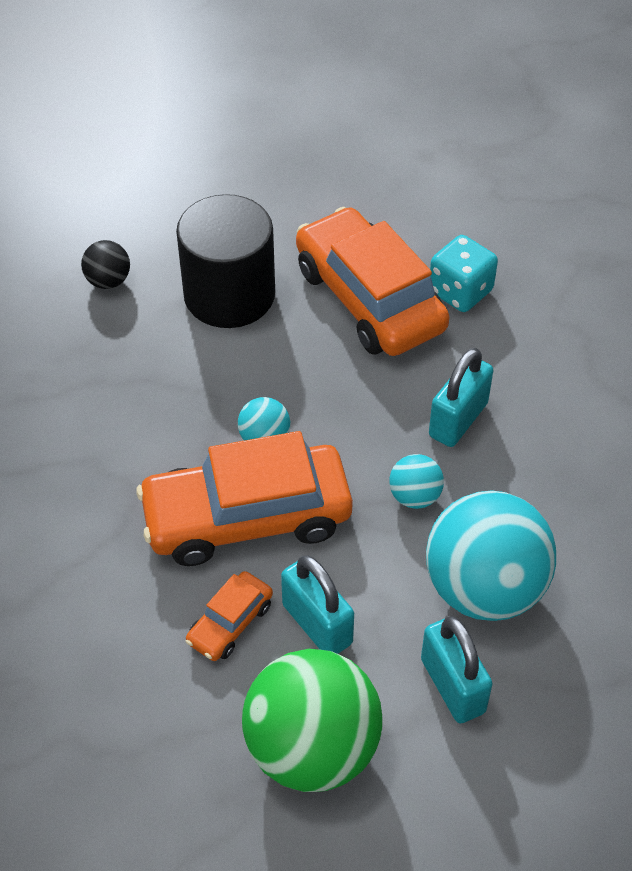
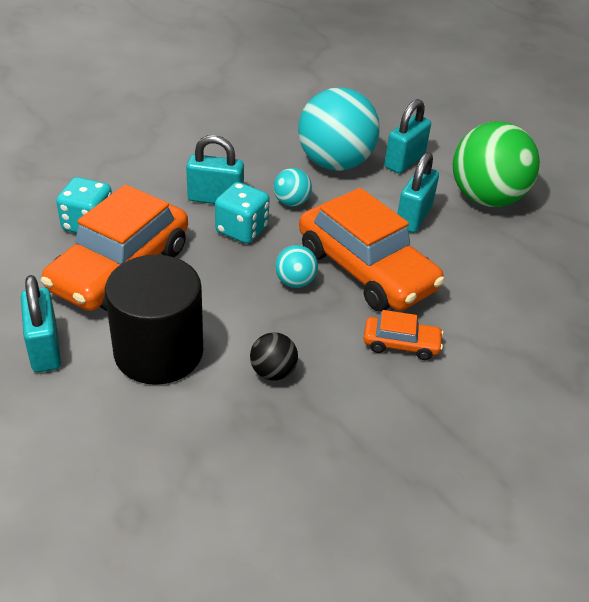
camera: 120 degrees left, 10 degrees down
(108, 281) = (185, 446): black ball -> black ball (273, 372)
(230, 623) = (446, 252): orange car -> orange car (401, 344)
(282, 220) = (45, 348): none -> turquoise padlock
(383, 424) = (242, 230): none -> turquoise dice

